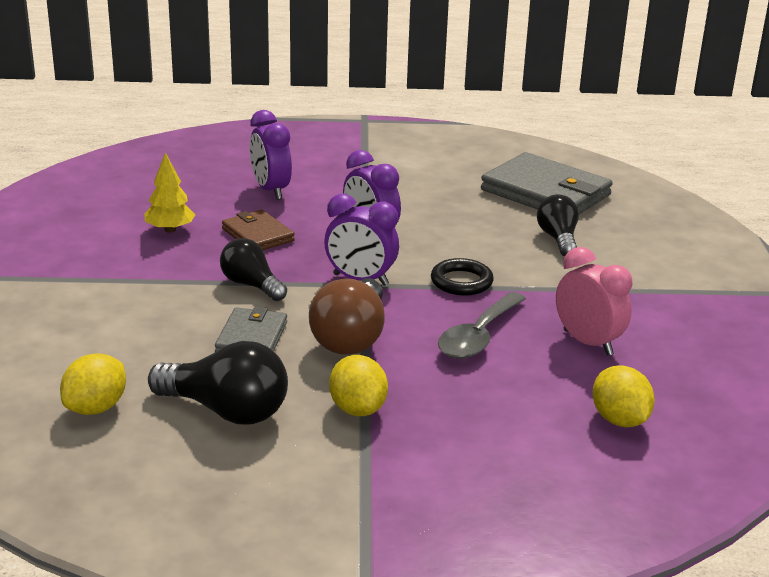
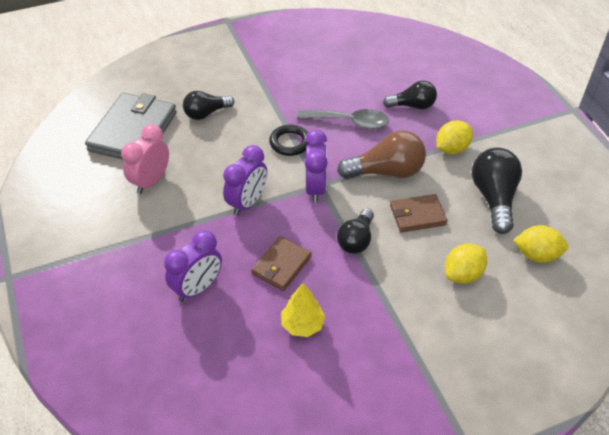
camera: 110 degrees left, 20 degrees up
(252, 337) = (417, 215): grey wallet -> brown wallet
(486, 405) = (412, 106): none -> black light bulb
(587, 342) = (328, 82): pink clock -> pink clock (151, 181)
(619, 420) = (392, 63): yellow lemon -> yellow lemon (462, 274)

